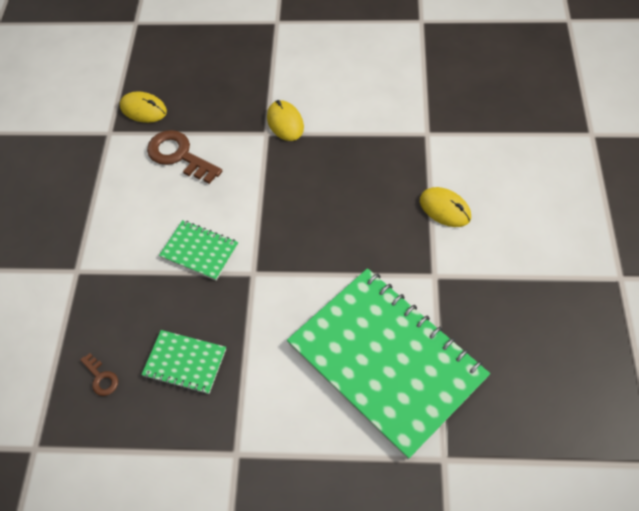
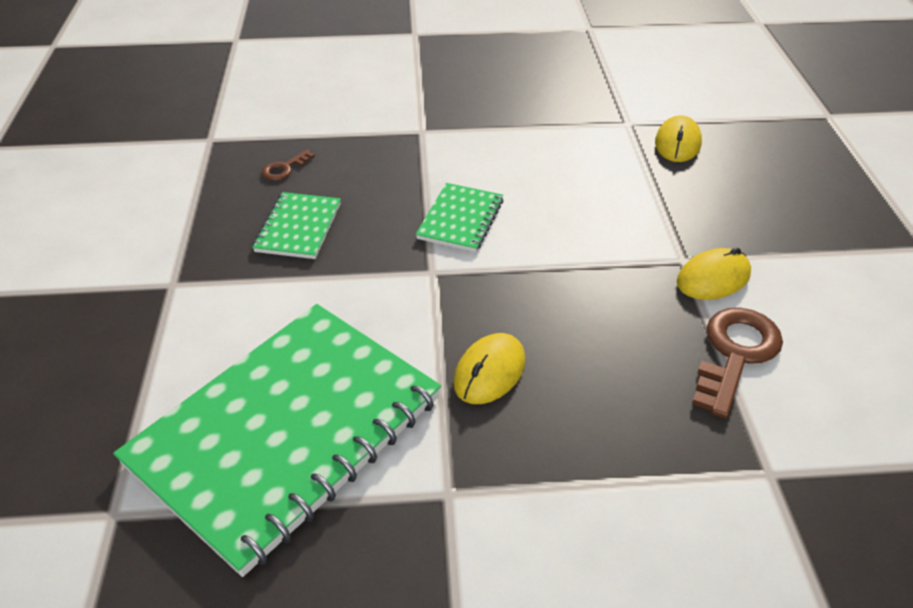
camera: 80 degrees right, 15 degrees down
(179, 155) = (611, 182): brown key -> brown key (735, 354)
(444, 209) = (596, 508): yellow mouse -> yellow mouse (489, 372)

